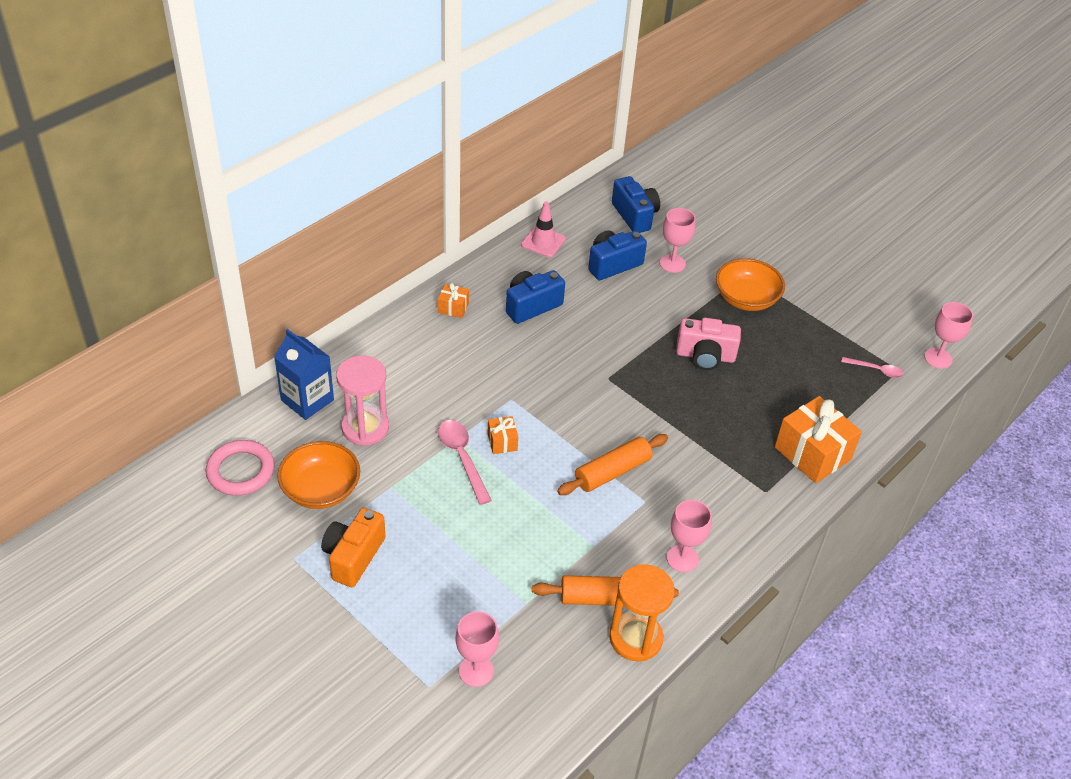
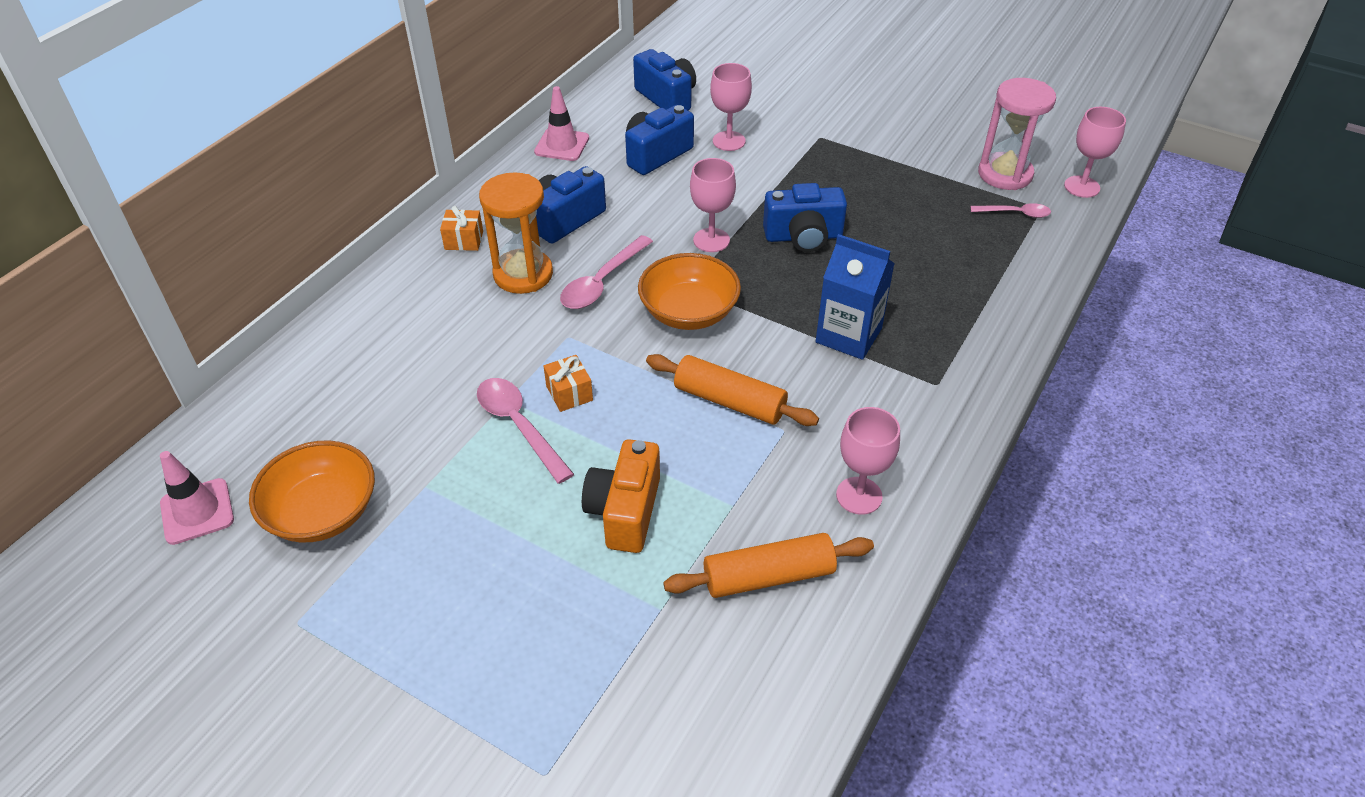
camera: 10 degrees left, 0 degrees up
(241, 471) = (197, 511): pink ring -> pink traffic cone
(307, 400) = (283, 394): blue carton -> blue carton (848, 335)
(353, 556) = (388, 599): orange camera -> orange camera (625, 511)
(365, 428) = (373, 414): pink hourglass -> pink hourglass (1005, 174)
(476, 671) = (612, 731): pink goblet -> pink goblet (711, 240)
(545, 362) = (601, 282): none -> pink spoon
(612, 472) = (729, 401): orange rolling pin -> orange rolling pin turned 75 degrees clockwise
(635, 638) = (831, 623): orange hourglass -> orange hourglass (523, 274)
(705, 356) = (803, 237): pink camera -> blue camera
(746, 299) = (831, 163): orange bowl -> orange bowl (689, 312)
(812, 453) = (977, 325): orange gift -> none

